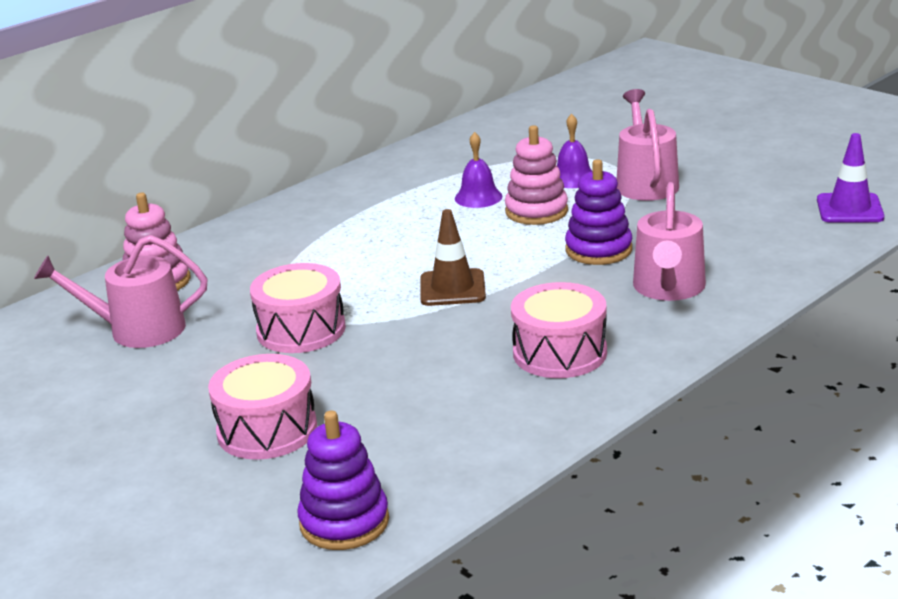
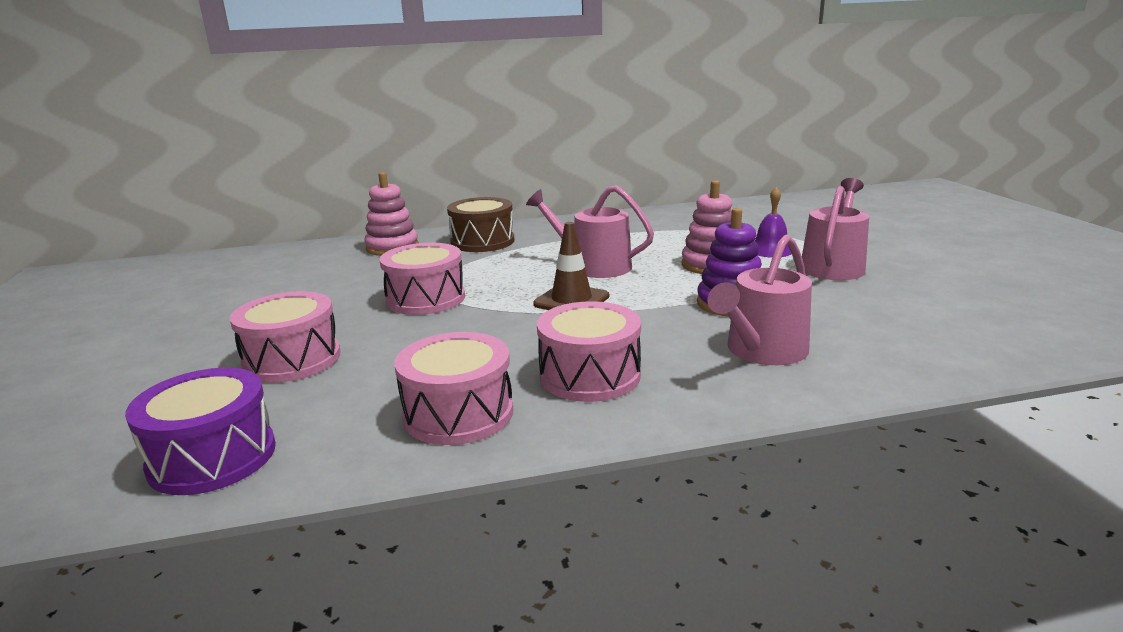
camera: 30 degrees right, 5 degrees down
(138, 330) = (335, 271): pink watering can -> pink watering can (594, 266)
(257, 245) = (482, 241): none -> brown drum
(344, 522) = (212, 457): purple stacking toy -> purple drum
(478, 197) = (676, 246): purple bell -> none
(496, 418) = (458, 413): none -> pink drum
(849, 209) = (1045, 332): purple traffic cone -> none

